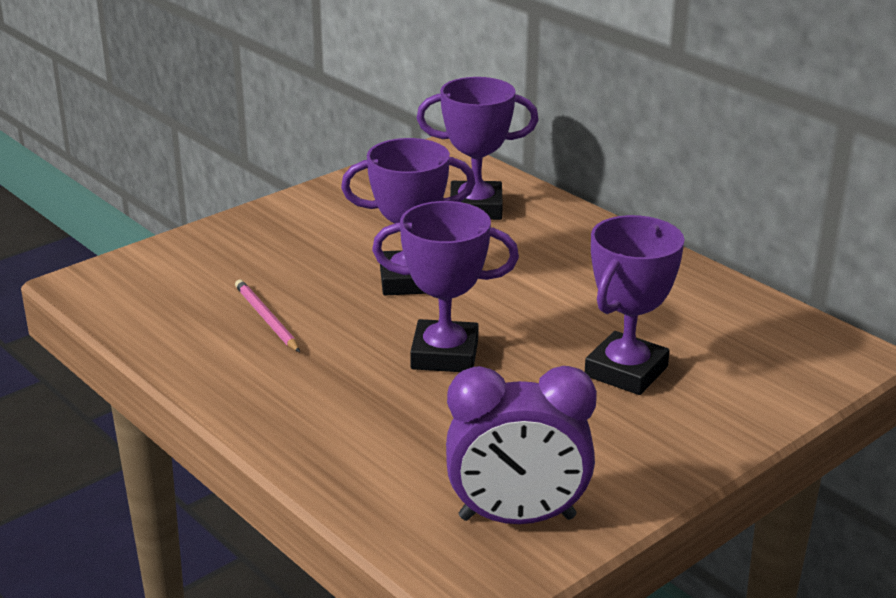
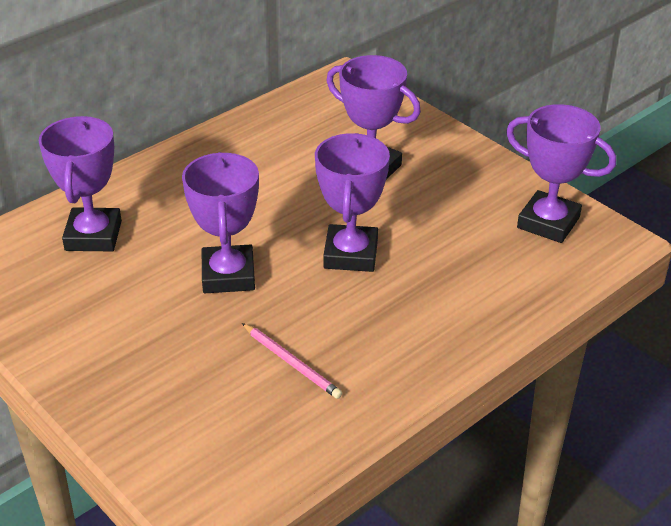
camera: 90 degrees left, 10 degrees up
(266, 318) = (292, 363): pink pencil -> pink pencil turned 105 degrees counterclockwise
(517, 518) = (548, 222): purple clock -> purple trophy

